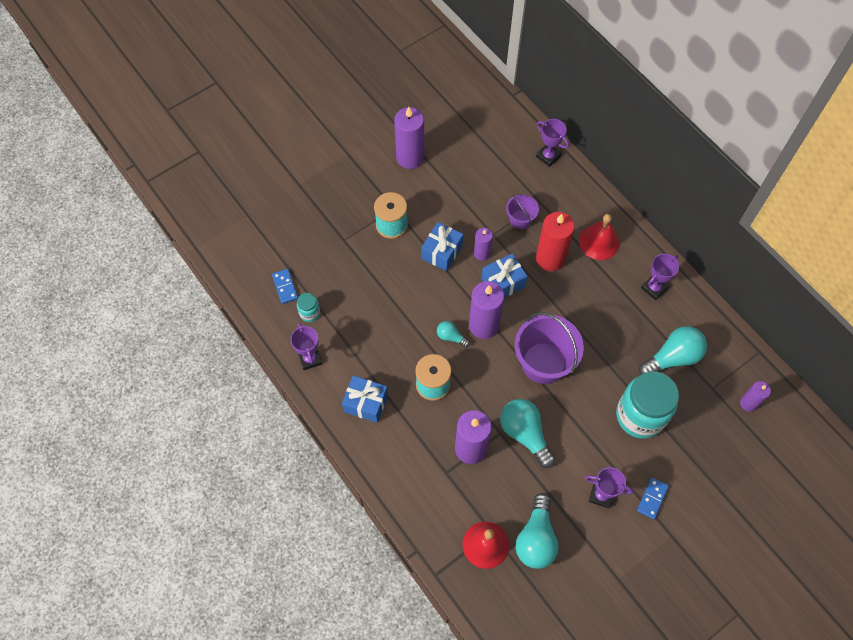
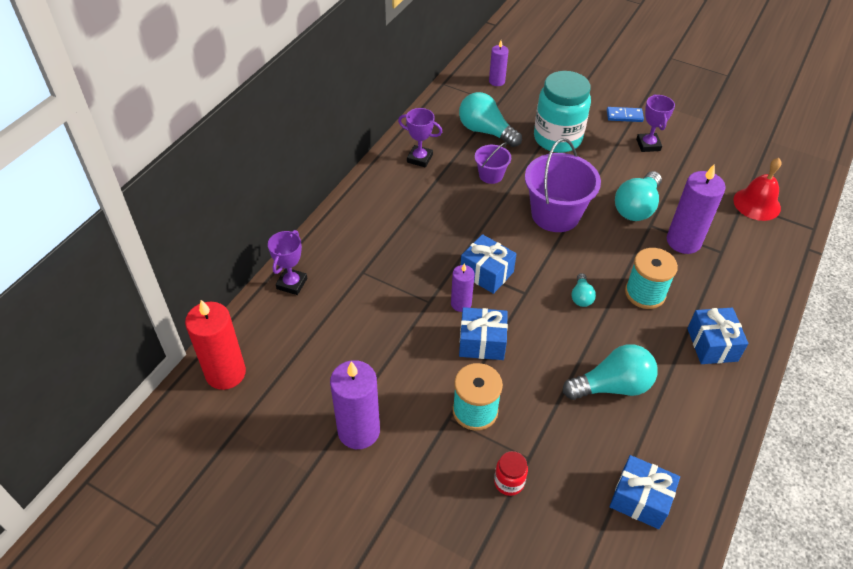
camera: 115 degrees left, 15 degrees down
(285, 287) = (640, 499): blue domino -> blue gift
(309, 313) = (653, 451): turquoise jar -> none
(310, 358) = (708, 423): purple trophy -> none
(334, 222) = (509, 482): none -> red jar
(483, 325) = (548, 273): purple candle -> none
(520, 219) = (395, 283): purple bucket -> purple bucket (491, 175)
(536, 539) = (721, 174): turquoise light bulb -> turquoise light bulb (612, 386)
(550, 258) = (432, 243): red candle -> red candle (225, 373)
(599, 242) = (388, 210): red bell -> none

